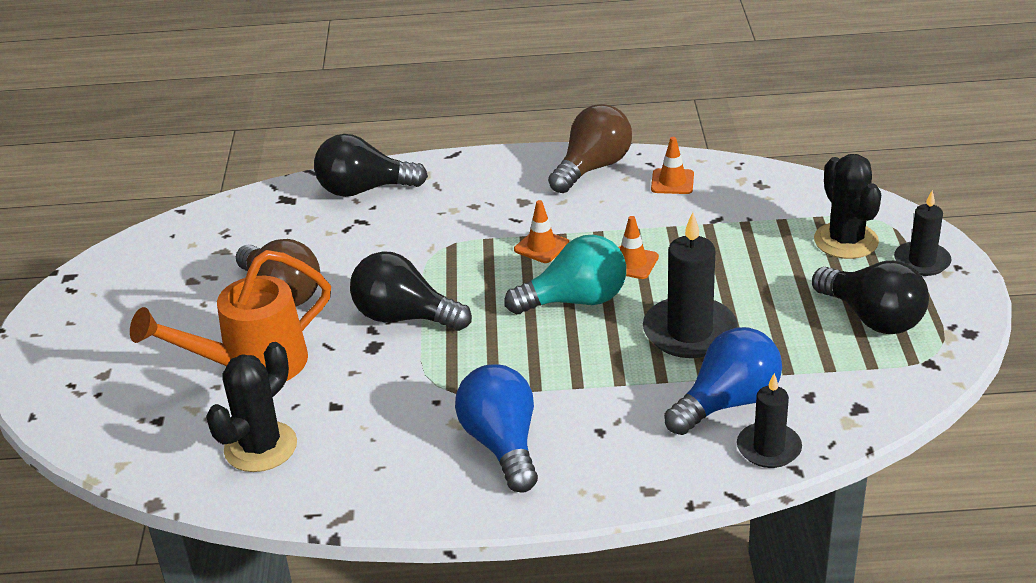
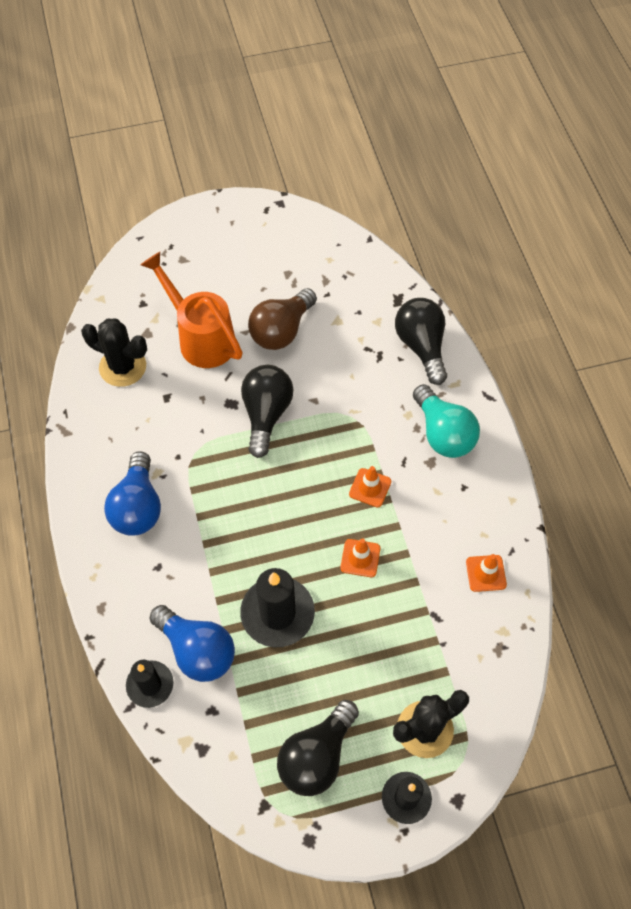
camera: 75 degrees right, 25 degrees up
(502, 444) = (138, 507): blue light bulb -> blue light bulb turned 120 degrees clockwise
(575, 300) = (304, 525): turquoise light bulb -> turquoise light bulb (443, 433)
(592, 168) = (492, 506): brown light bulb -> none

